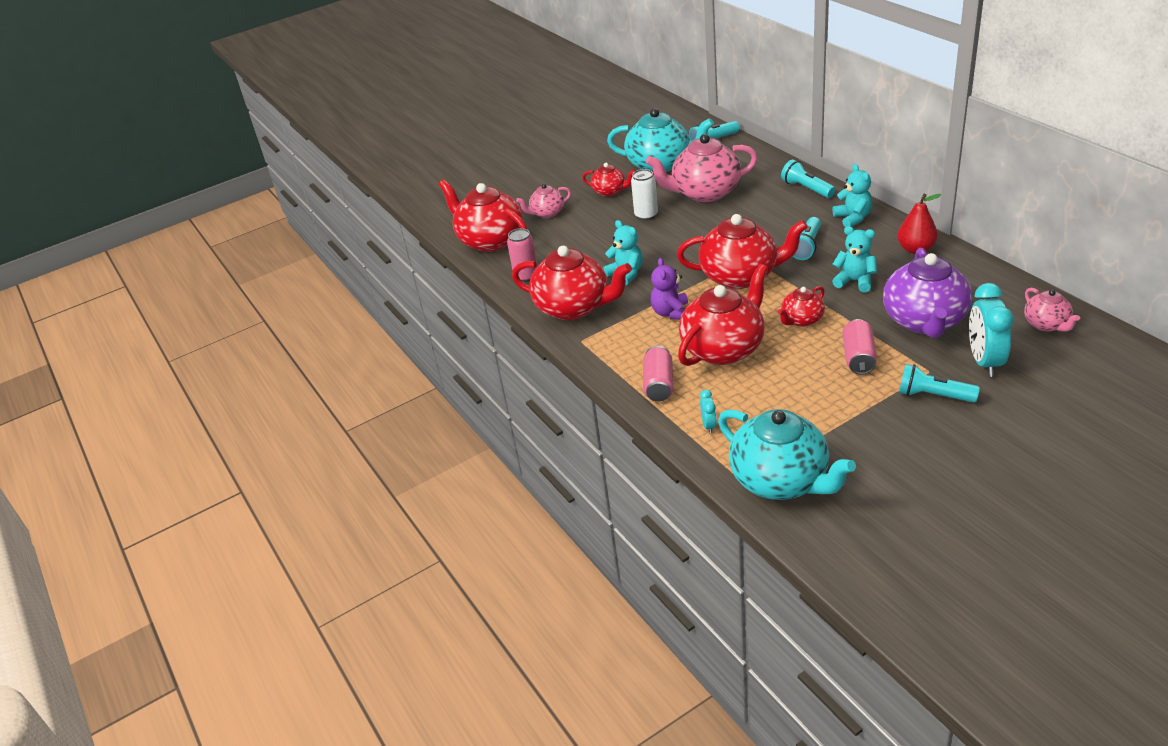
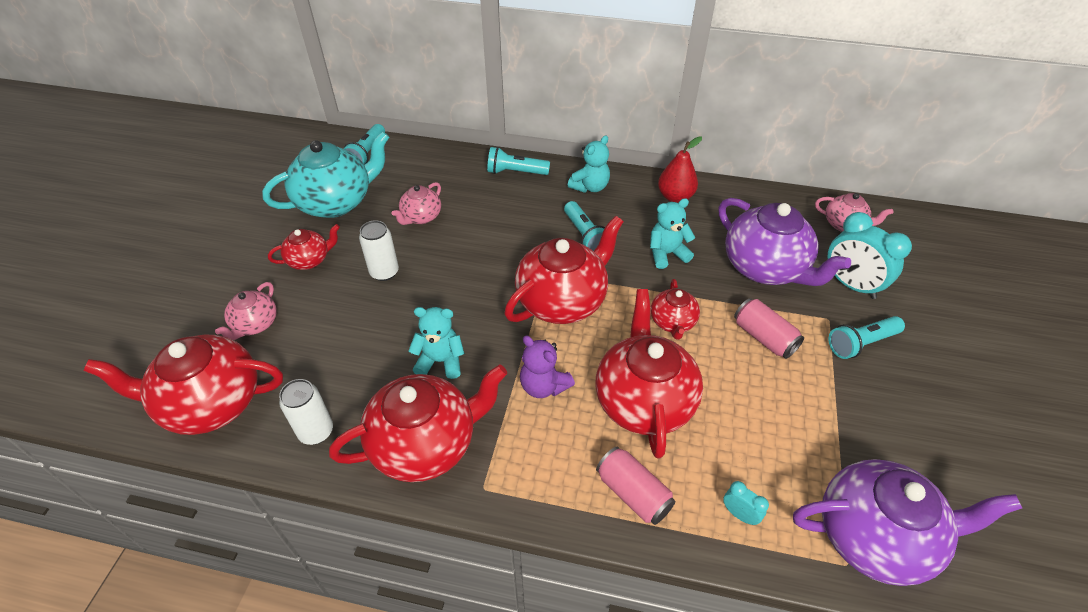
camera: 50 degrees left, 10 degrees up
(526, 276) = (316, 431): pink can -> white can
(705, 193) = (421, 217): pink teapot -> pink teapot, size x0.52
(781, 480) = (875, 536): turquoise teapot -> purple teapot
(853, 218) = (590, 187): turquoise teddy bear -> turquoise teddy bear turned 105 degrees clockwise

